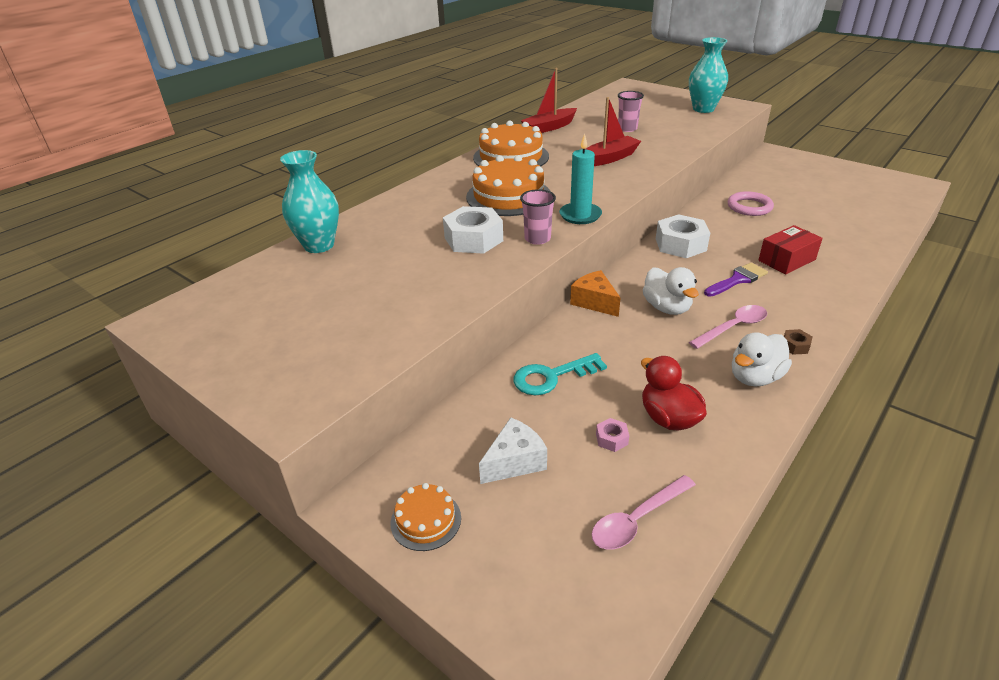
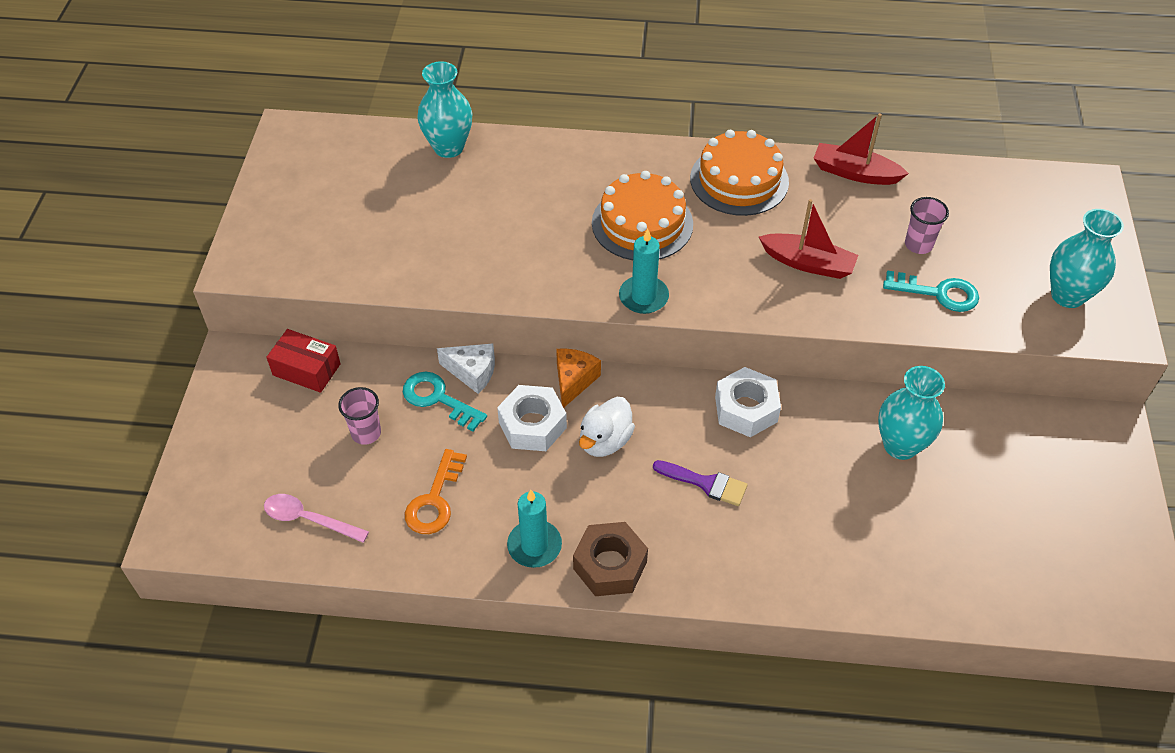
camera: 55 degrees right, 15 degrees up
(426, 520) = (241, 399): orange cake -> none
(473, 239) = (535, 241): white nut -> white nut (532, 425)
(514, 462) = (324, 421): white cheese -> white cheese (472, 372)
(537, 239) = (570, 286): pink cup -> pink cup (366, 433)
(611, 439) = (385, 471): pink nut -> none
(668, 418) = (435, 500): red duck -> orange key
(671, 134) = (938, 293): none -> turquoise key
(733, 327) = (607, 506): pink spoon -> none
(749, 207) = (900, 445): pink ring -> turquoise vase
(755, 377) = (534, 546): white duck -> turquoise candle
(786, 260) = (787, 517): red box -> red box (306, 369)
(795, 346) = (610, 565): brown nut -> brown nut, size x2.26

